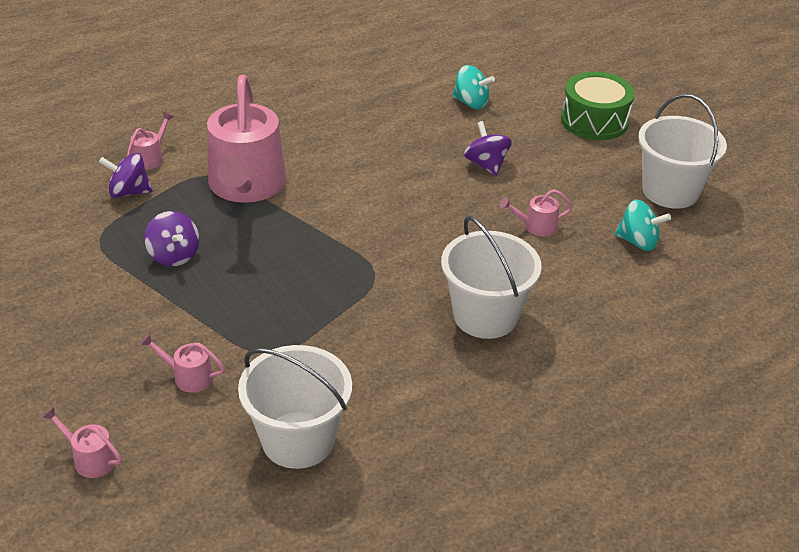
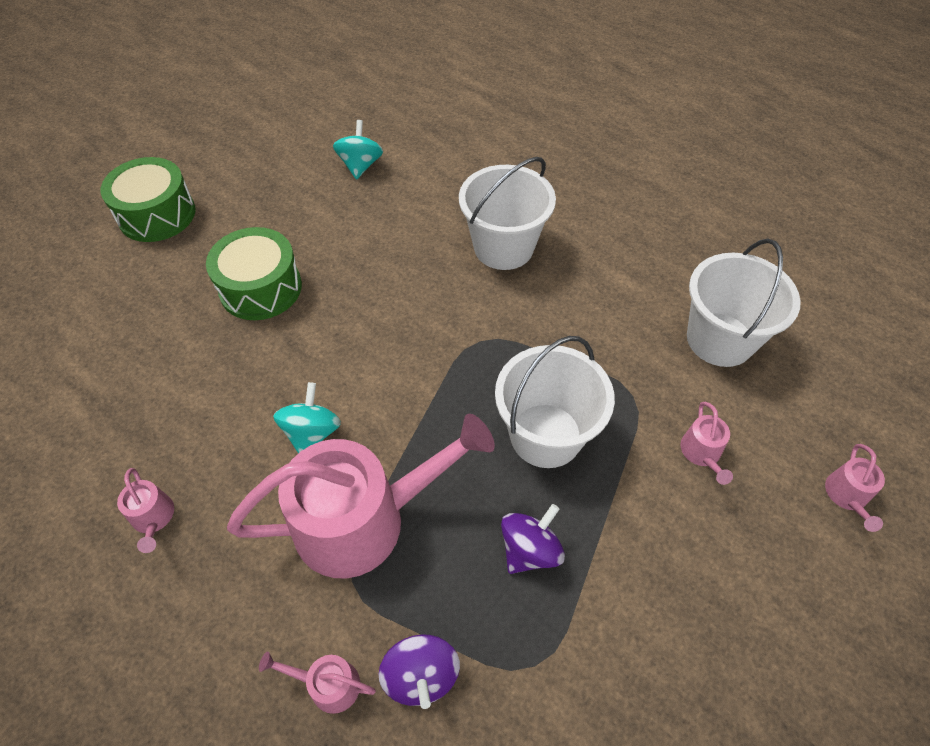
camera: 105 degrees left, 15 degrees up
(471, 103) = (128, 325): turquoise spinning top -> turquoise spinning top (312, 433)
(486, 165) = (260, 288): purple spinning top -> green drum
(536, 226) = (359, 233): pink watering can -> pink watering can (153, 518)
(670, 191) = (276, 152): white bucket -> white bucket (546, 435)

